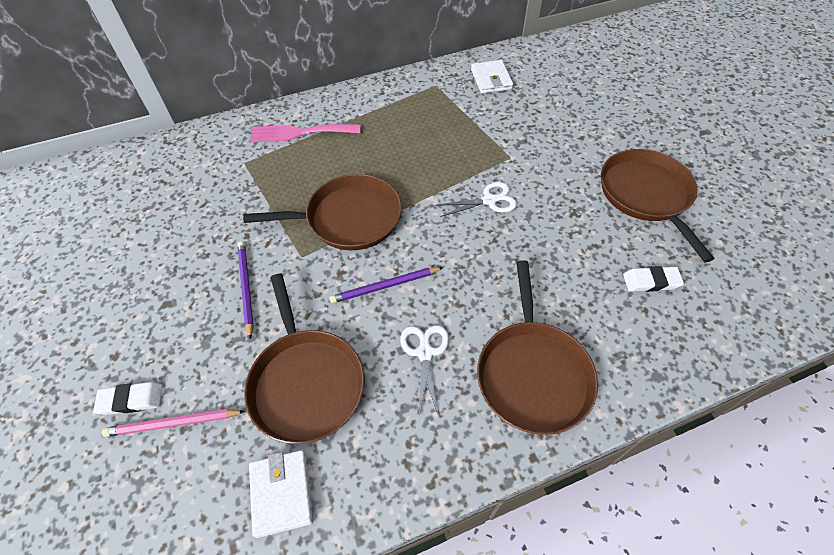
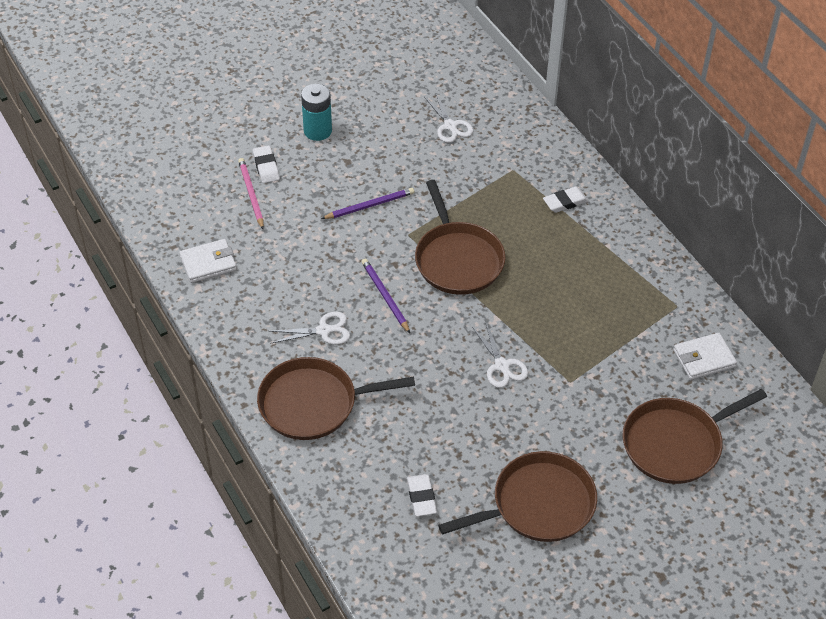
camera: 80 degrees right, 5 degrees down
(98, 332) = (317, 131): none -> turquoise battery
(160, 203) = (450, 126): none -> white scissors
(300, 133) = (565, 202): pink fork -> white eraser
(306, 382) = (290, 260): brown pan -> brown pan (676, 444)

